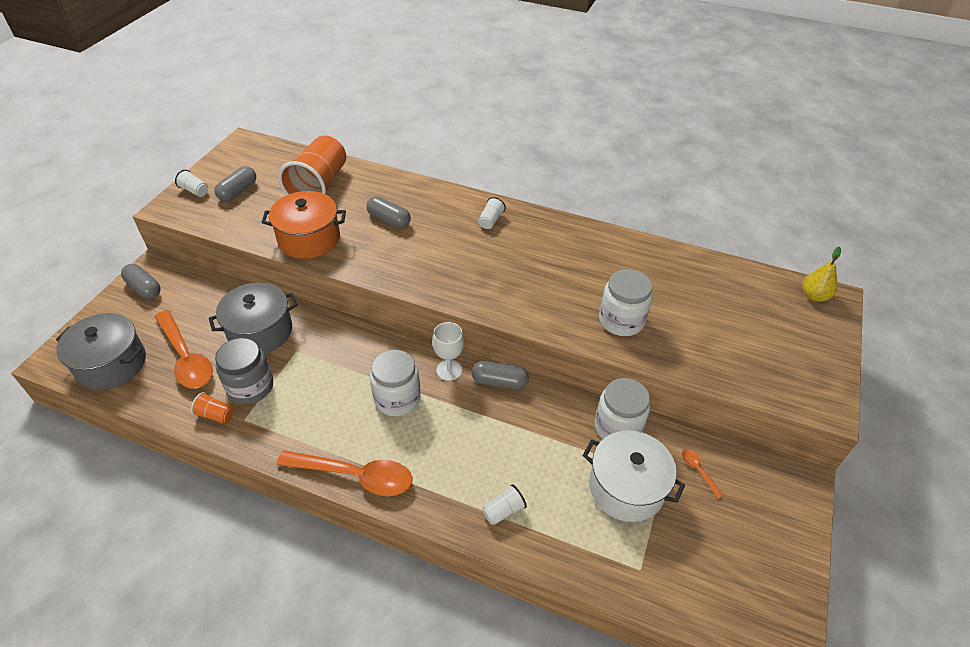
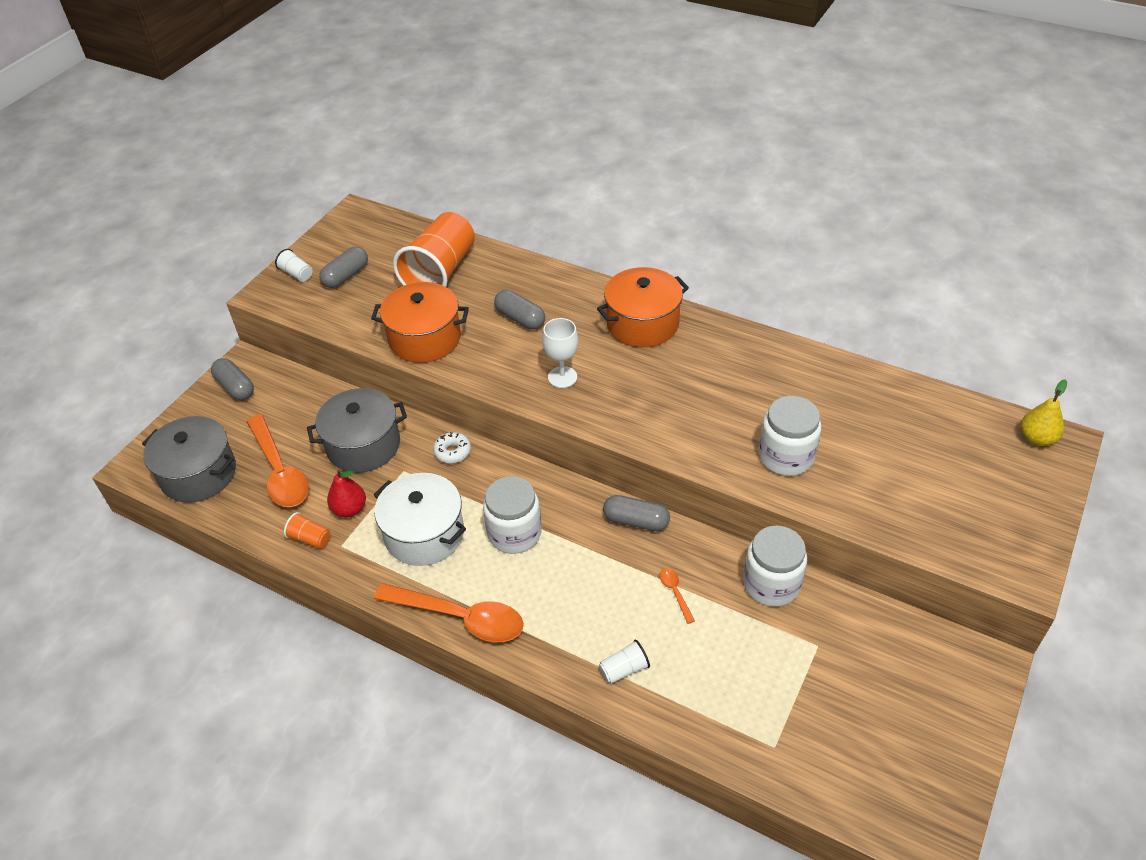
camera: 10 degrees right, 0 degrees up
(250, 387) = (349, 509): grey jar -> red pear
(338, 333) = (452, 452): none -> white donut
(449, 370) = (578, 504): white goblet -> white goblet (562, 377)
(490, 220) = (642, 324): white cup -> orange pot
(626, 488) = (771, 654): white pot -> white pot (424, 534)
(698, 471) = (862, 642): orange spoon -> orange spoon (675, 592)

